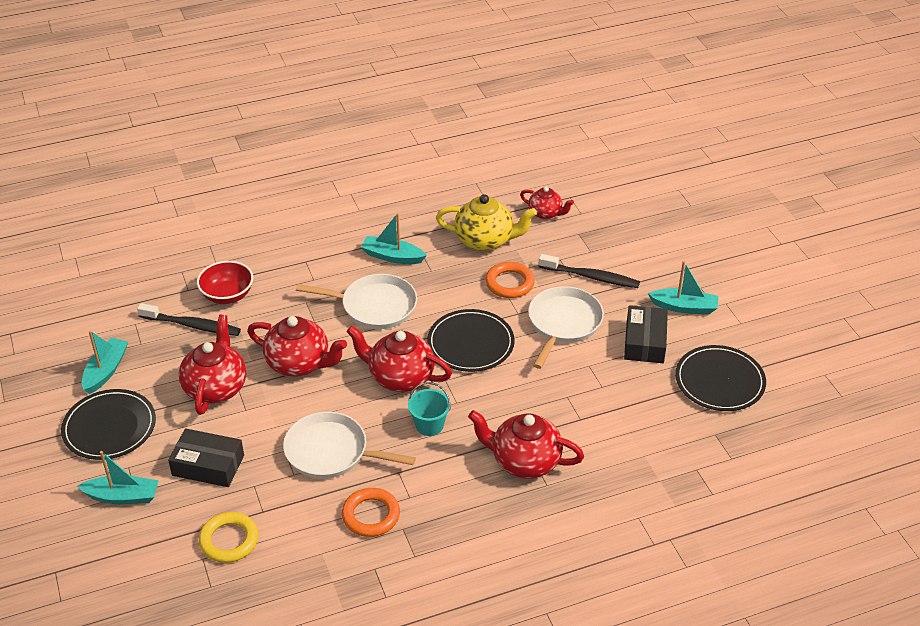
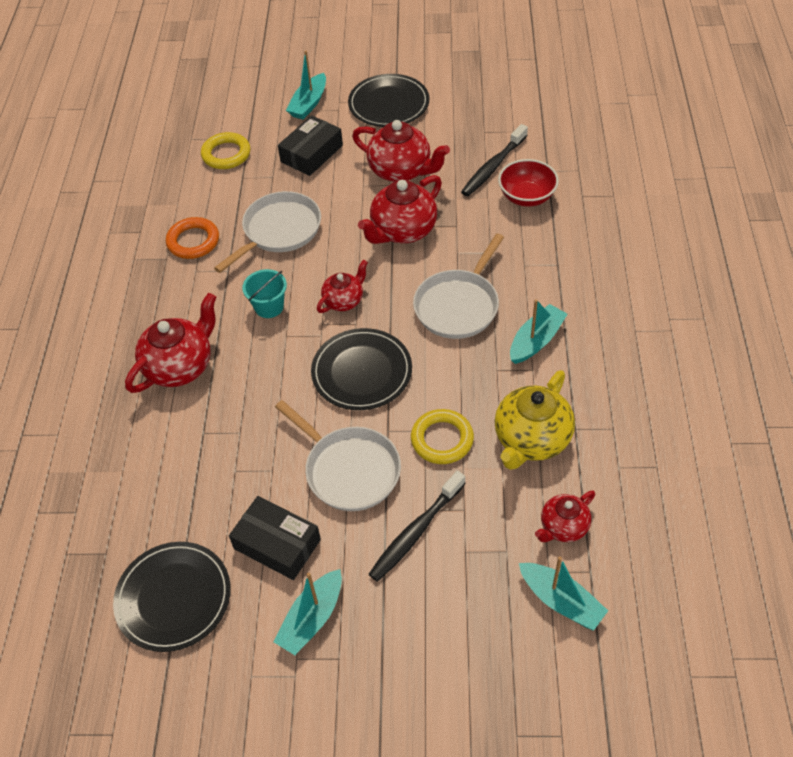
camera: 115 degrees right, 10 degrees up
(106, 371) = (458, 108): turquoise boat -> turquoise boat (561, 601)
(400, 377) = (344, 301): red teapot -> red teapot, size x0.59
(509, 283) = (442, 439): orange ring -> yellow ring

